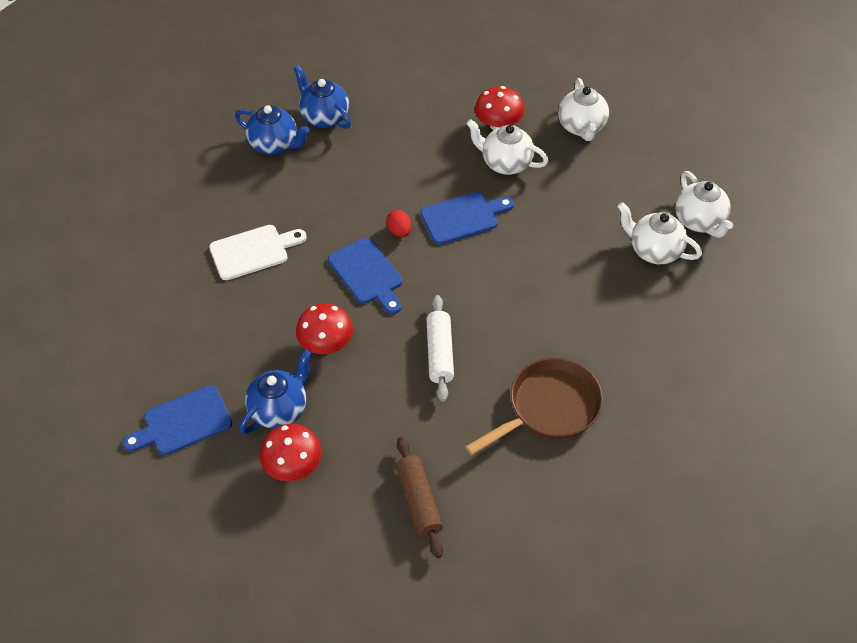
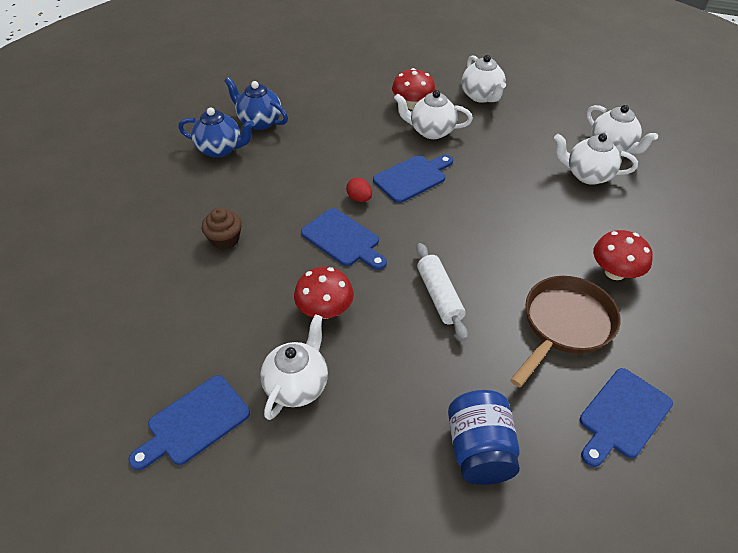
camera: 15 degrees left, 5 degrees down
(253, 251) = (225, 239): white cutting board -> brown cupcake
(279, 409) = (297, 385): blue teapot -> white teapot
(293, 466) = (331, 443): red mushroom -> red mushroom (615, 272)
(419, 501) = (479, 450): brown rolling pin -> blue jar
(561, 502) = (622, 416): none -> blue cutting board

